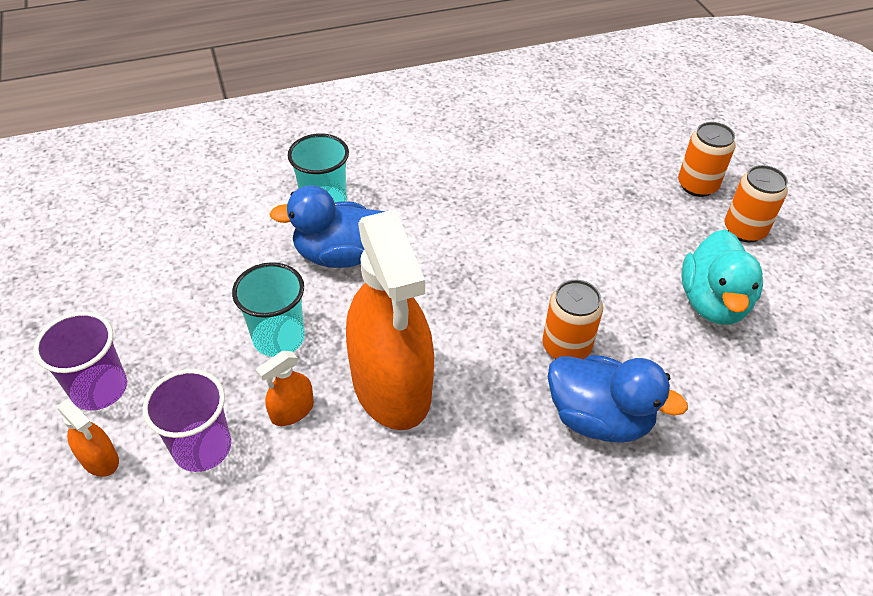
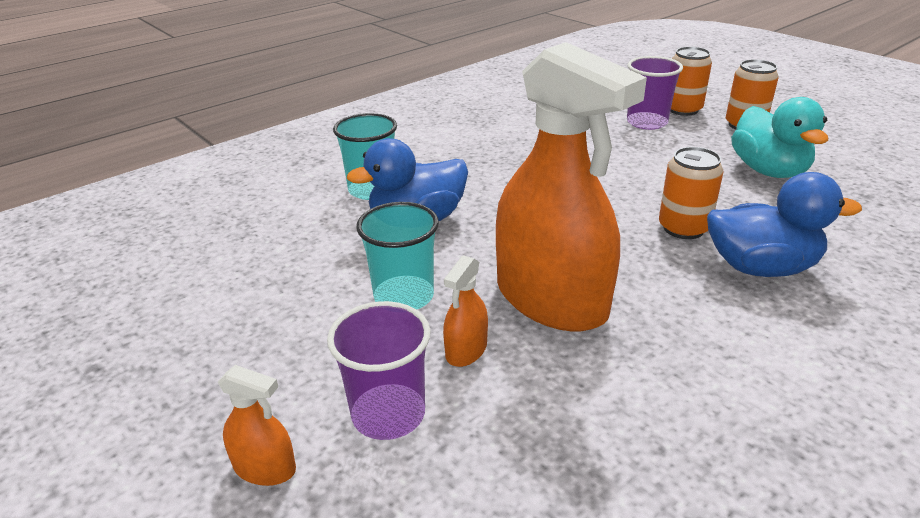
camera: 20 degrees left, 15 degrees down
(99, 389) = (221, 400): purple cup -> purple cup (647, 122)

